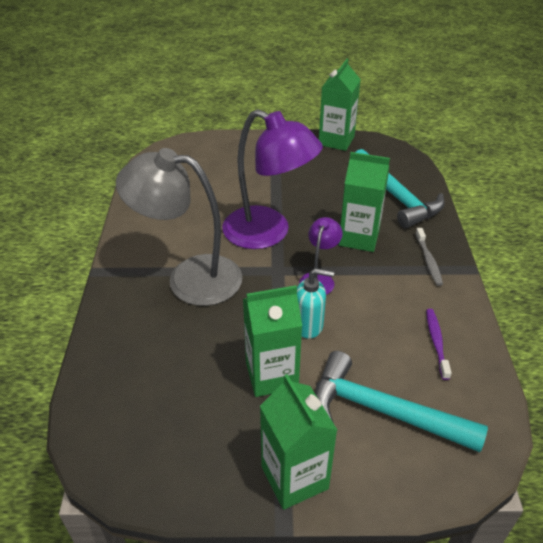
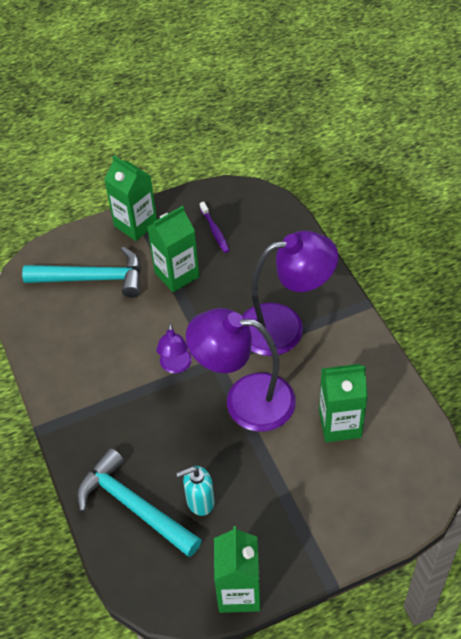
camera: 160 degrees right, 10 degrees up
(190, 278) = (284, 326): grey lamp -> purple lamp
(309, 326) = (166, 320): turquoise soap dispenser -> turquoise soap dispenser (200, 501)
(359, 238) = (156, 428): green carton -> green carton (340, 424)
(428, 260) = (83, 424): grey toothbrush -> none
(436, 342) = (64, 342): purple toothbrush -> purple toothbrush (215, 231)

